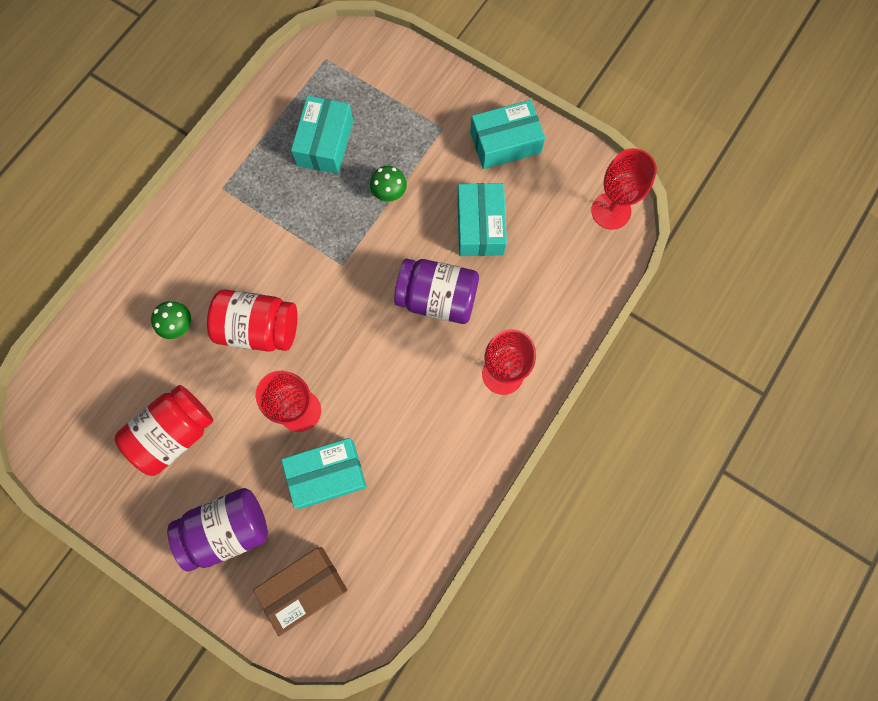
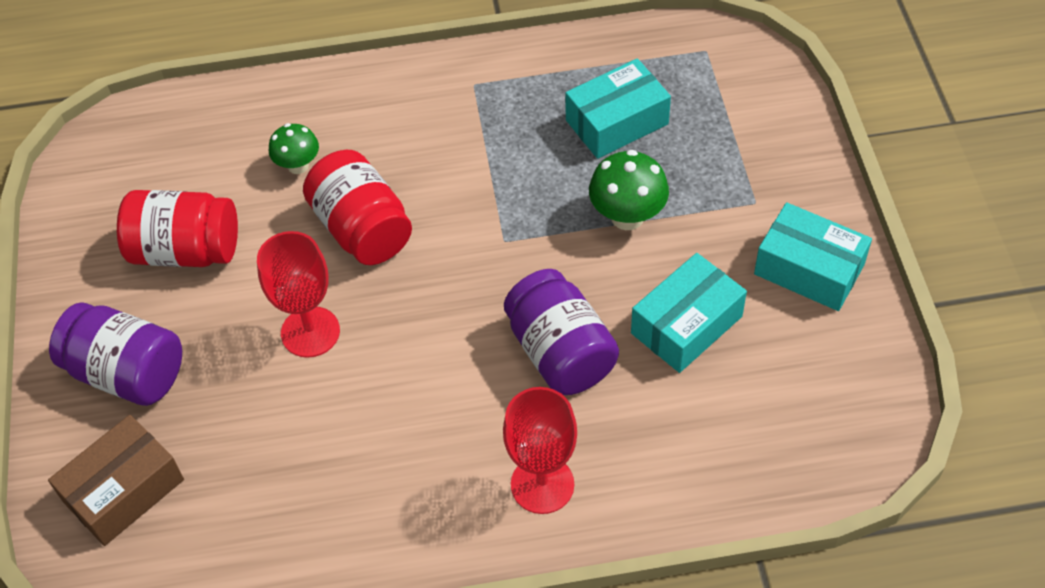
camera: 50 degrees right, 20 degrees down
(304, 588) = (124, 491): brown box -> brown box turned 60 degrees counterclockwise
(327, 474) = (265, 411): turquoise box -> none
(389, 193) = (627, 216): green mushroom -> green mushroom, size x1.52
(611, 211) = (856, 435): red goblet -> none

